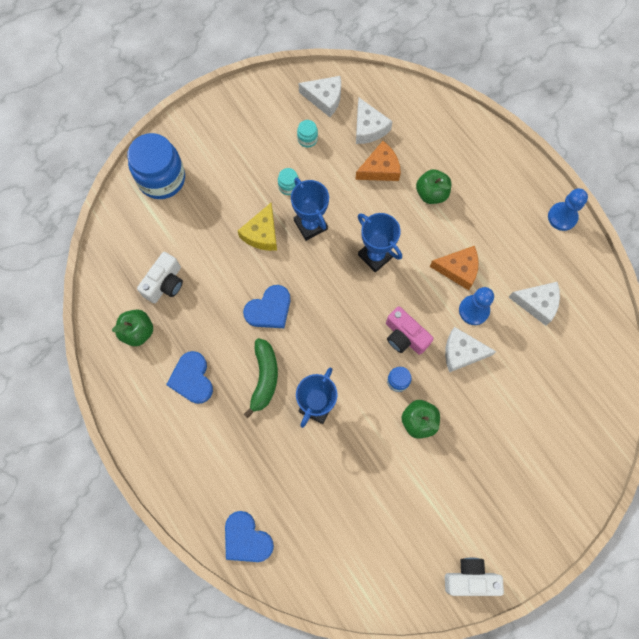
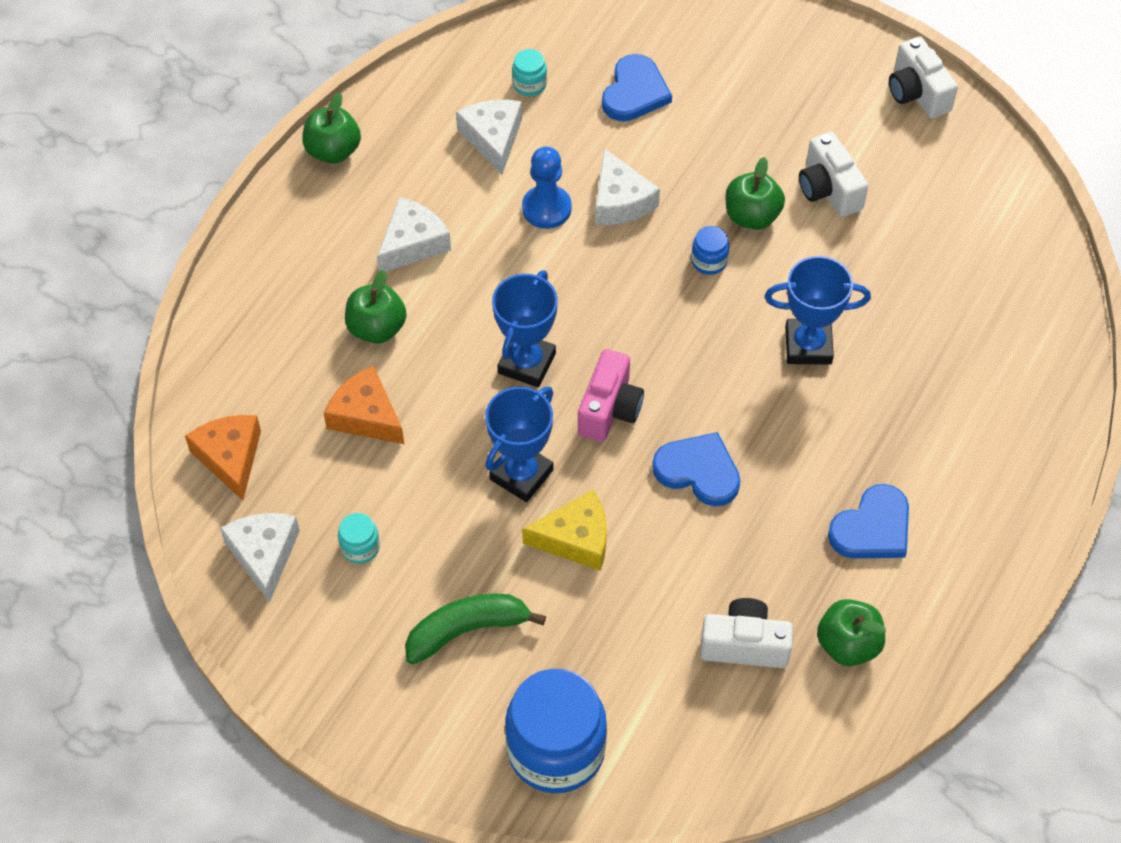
camera: 115 degrees left, 15 degrees down
(246, 539) = (1044, 353): blue heart -> blue heart (635, 92)
(264, 378) = (809, 430): green banana -> green banana (467, 630)
(288, 186) = (467, 537): turquoise jar -> turquoise jar (529, 84)
(368, 128) = (294, 463): white cheese -> white cheese (413, 243)
(405, 336) = (637, 277): pink camera -> pink camera (609, 409)
(418, 477) = (828, 189): none -> white camera
(458, 269) = (491, 249): orange cheese -> orange cheese (230, 458)
(562, 217) = (333, 151): blue pawn -> green apple

